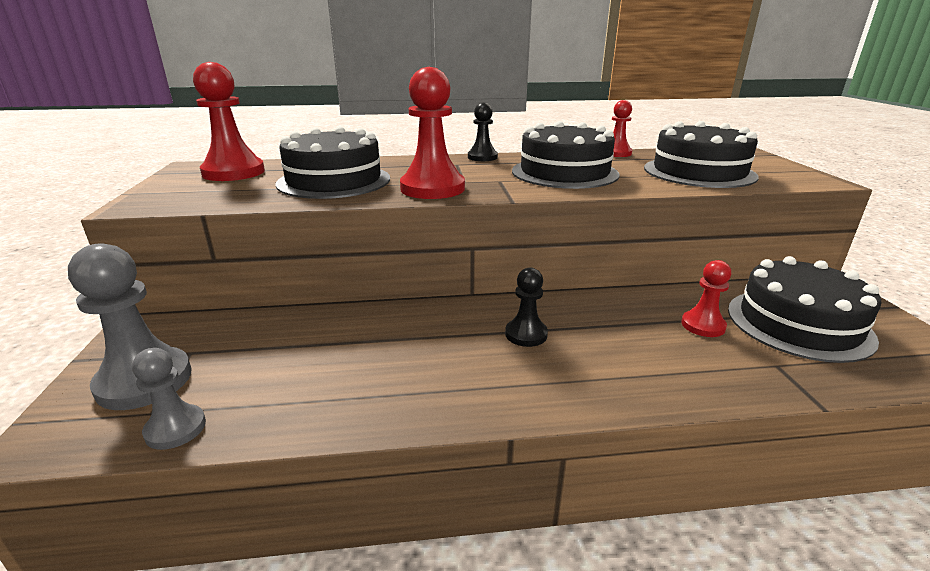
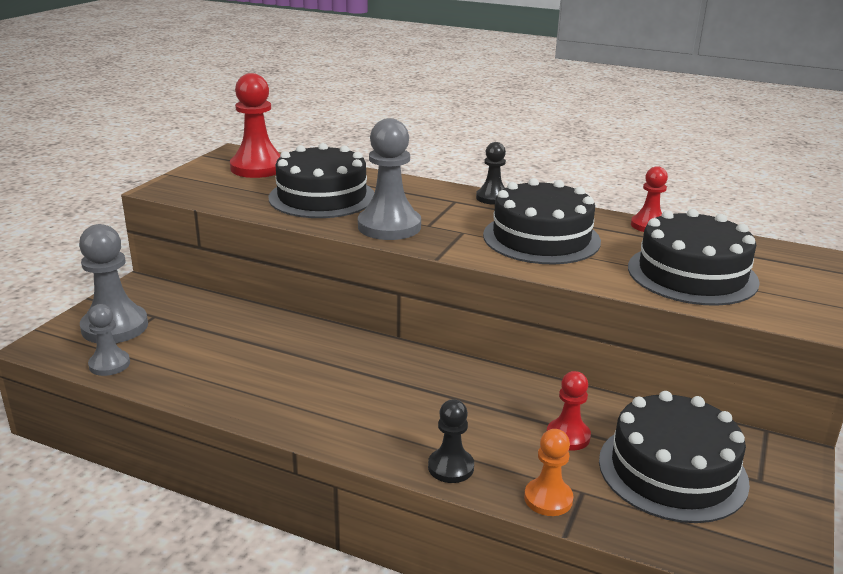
camera: 30 degrees right, 0 degrees up
(432, 188) = (389, 226): red pawn -> grey pawn
(526, 334) = (397, 386): black pawn -> black pawn (451, 467)
(768, 382) = (548, 499): none -> orange pawn

